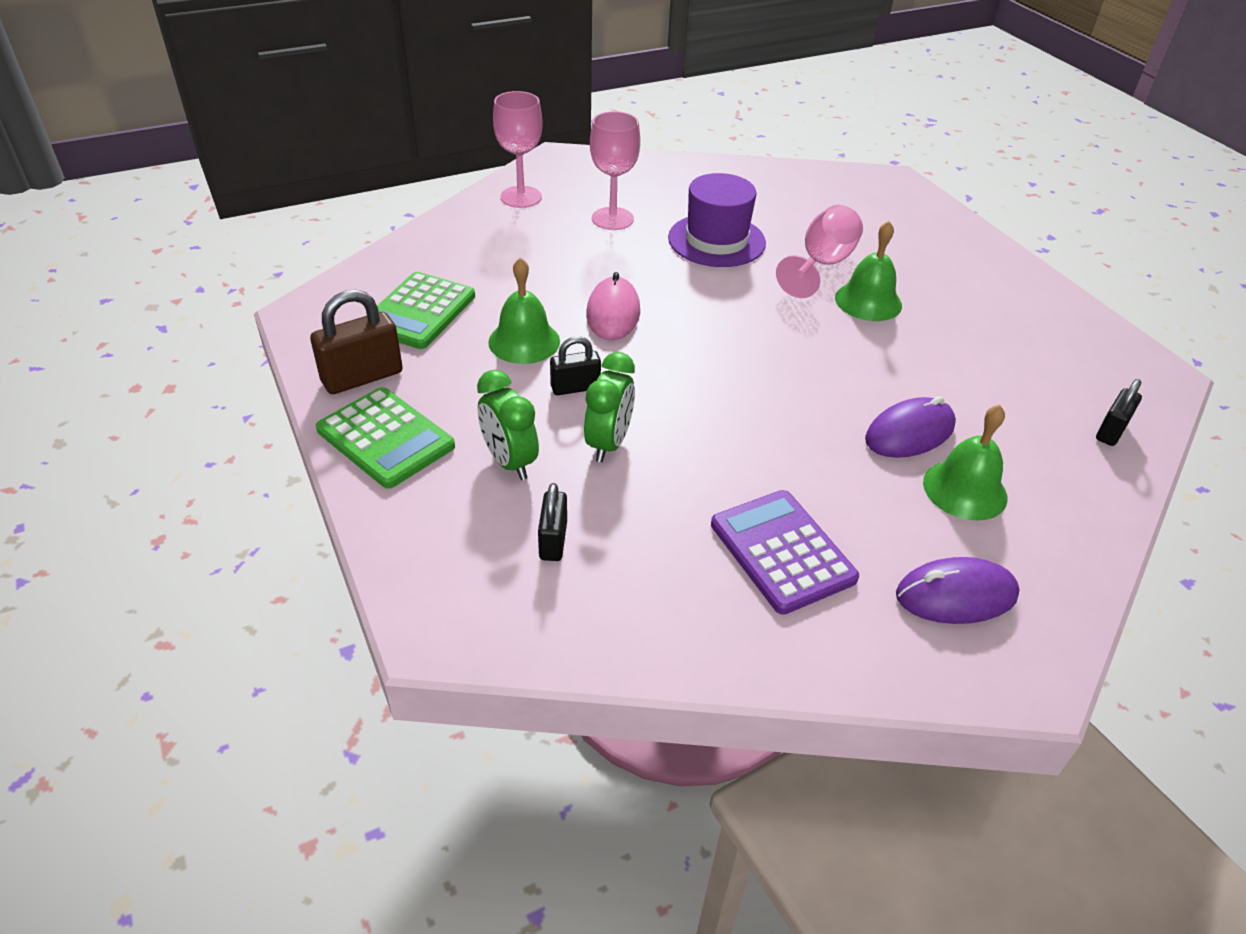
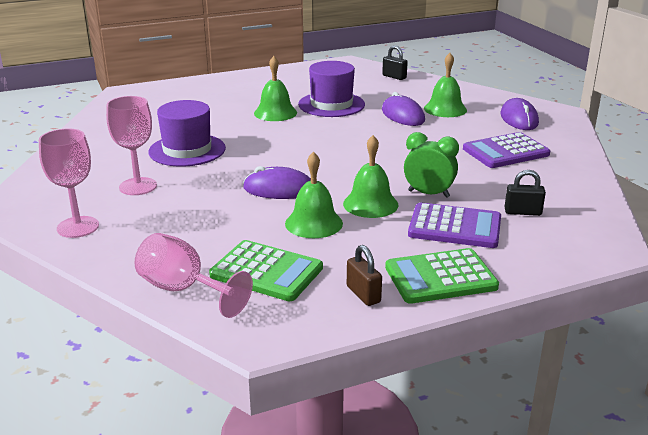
camera: 85 degrees left, 15 degrees down
(362, 377) = (363, 294): brown padlock -> brown padlock, size x0.62
(385, 438) = (440, 277): green calculator -> green calculator turned 150 degrees counterclockwise
(509, 462) = (455, 227): green clock -> purple calculator
(575, 387) = (370, 204): black padlock -> green bell
(613, 313) = (279, 189): pink mouse -> purple mouse
(821, 265) = (230, 121): pink goblet -> pink goblet (184, 290)
(926, 354) = (331, 104): none -> purple hat

